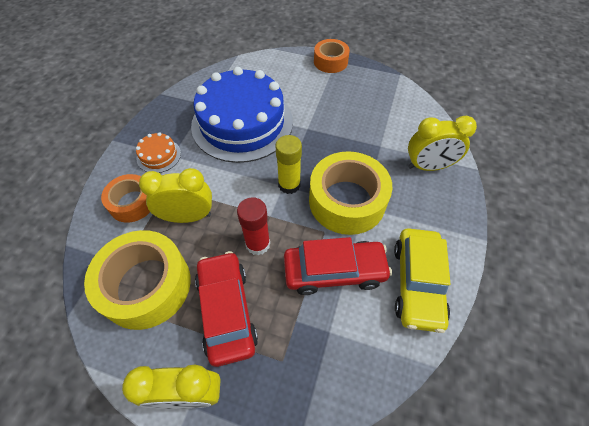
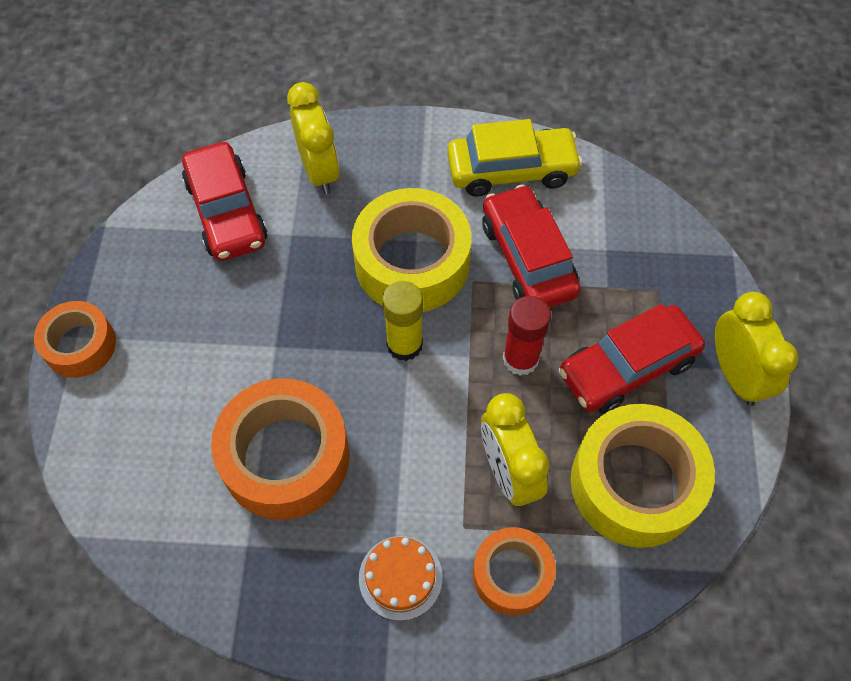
camera: 105 degrees left, 5 degrees up
(242, 123) = (285, 457): blue cake -> orange tape
(401, 120) = (226, 212): none -> red car

